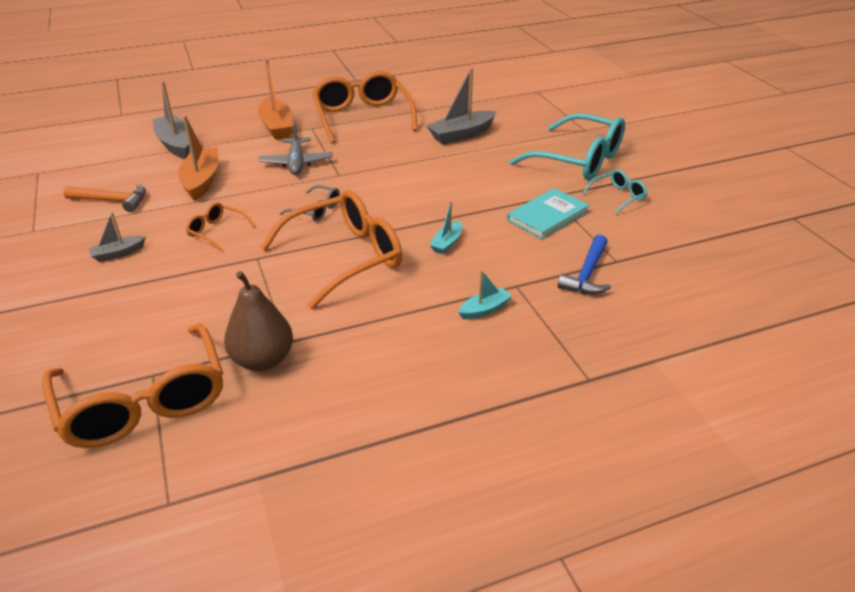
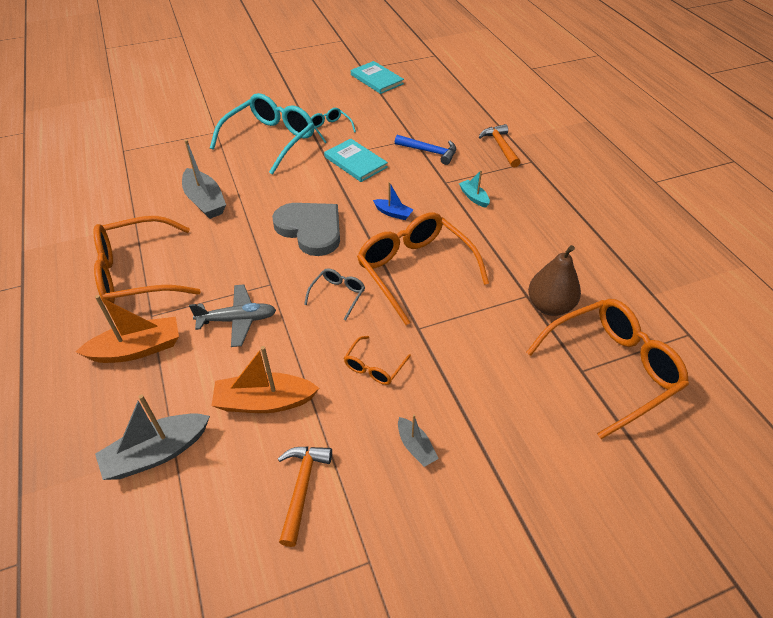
camera: 90 degrees left, 10 degrees up
(417, 191) = (310, 229): none -> grey heart
(447, 243) = (393, 213): turquoise boat -> blue boat
(622, 346) = (500, 146): none -> orange hammer
(768, 230) = (376, 79): none -> turquoise book

